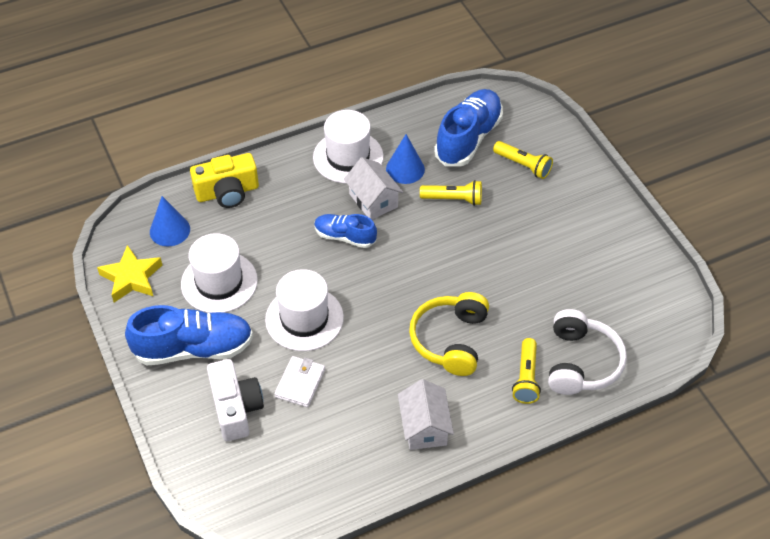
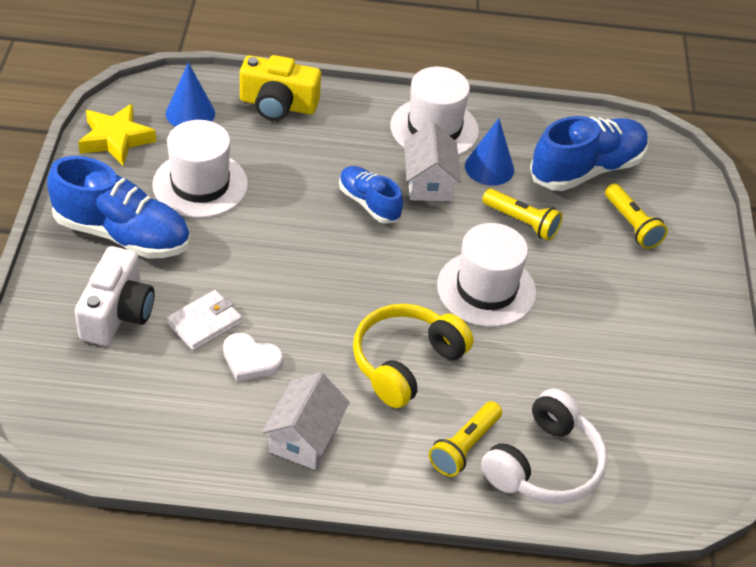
camera: 25 degrees right, 5 degrees down
(304, 318) = (260, 262): white hat -> white hat (486, 289)
(350, 393) = (250, 360): none -> white heart

